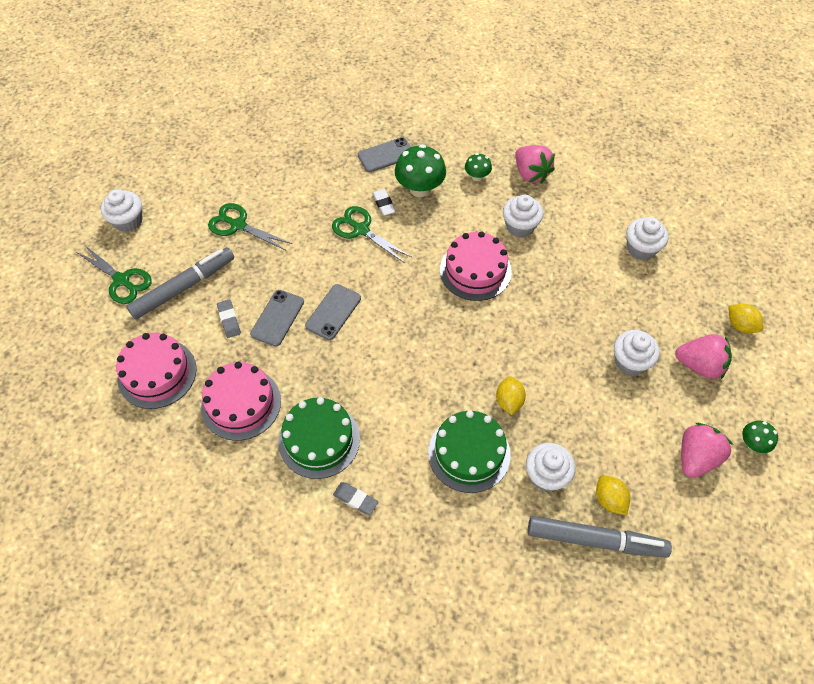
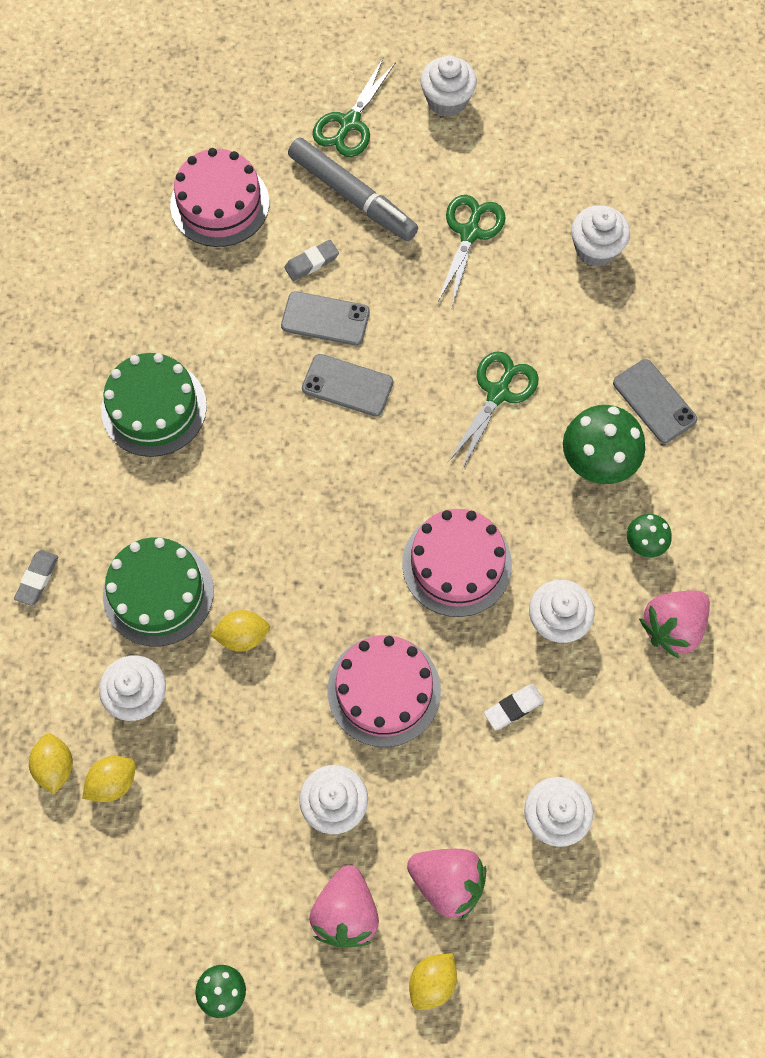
camera: 80 degrees right, 10 degrees up
(241, 403) = (192, 307): pink cake -> pink cake (384, 690)
(273, 163) = (595, 249): none -> white cupcake
(355, 499) = (79, 466): grey eraser -> grey eraser (37, 579)
(384, 204) = (554, 415): white eraser -> white eraser (513, 708)
(595, 540) = (55, 766): grey marker -> yellow lemon
(696, 457) = (190, 904): pink strawberry -> pink strawberry (447, 882)

